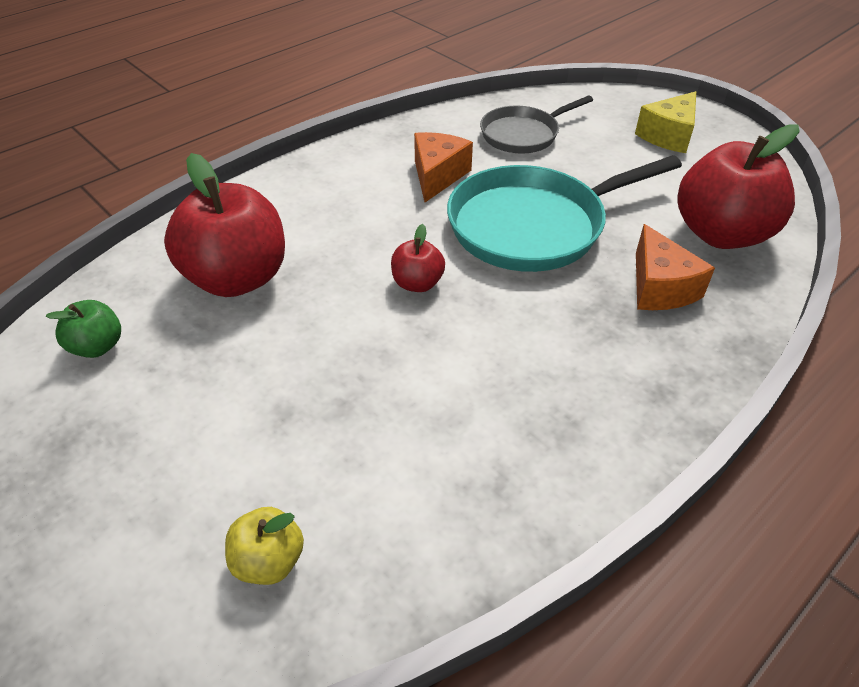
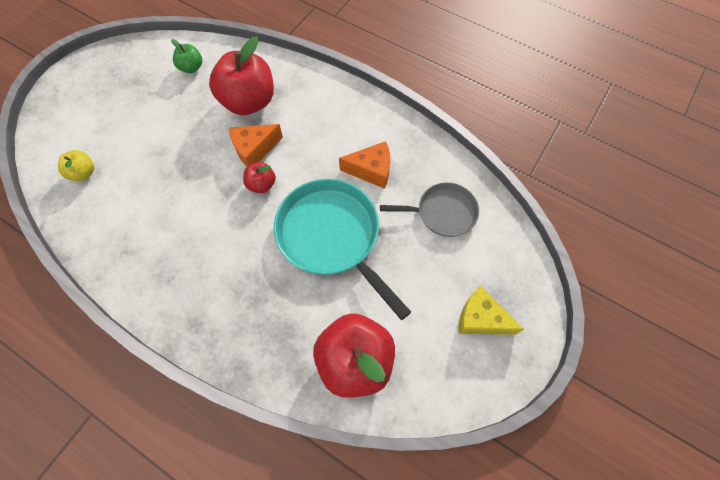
camera: 75 degrees right, 20 degrees up
(523, 134) = (442, 212): grey pan -> grey pan turned 135 degrees clockwise
(659, 287) = (286, 320): orange cheese -> orange cheese (254, 149)

